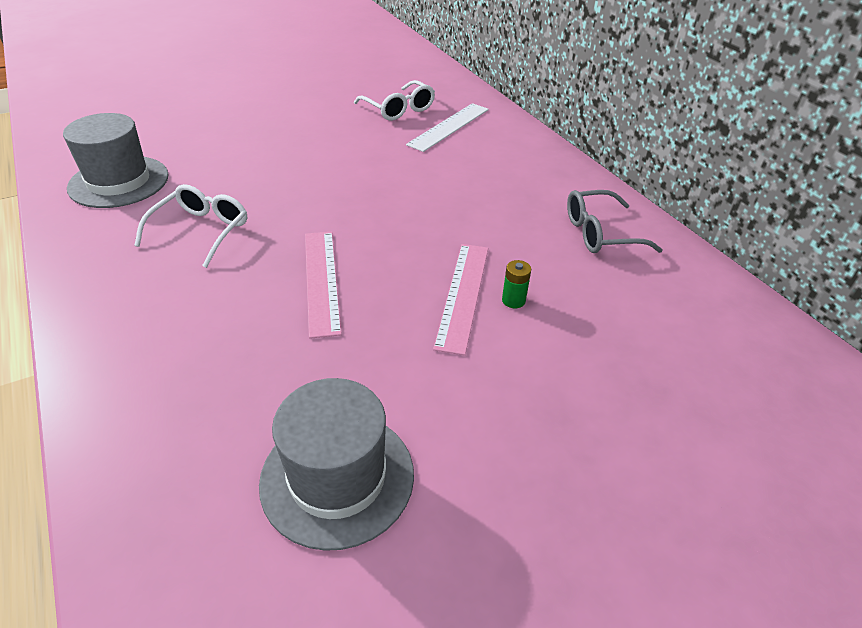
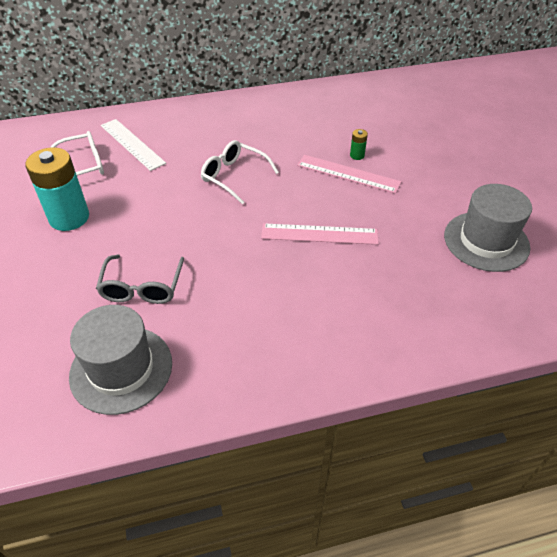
camera: 75 degrees left, 5 degrees up
(201, 231) = (235, 301): white glasses -> white glasses (234, 176)
(317, 118) = (69, 218): none -> turquoise battery
(600, 233) = (301, 110): grey glasses -> grey glasses (142, 288)

